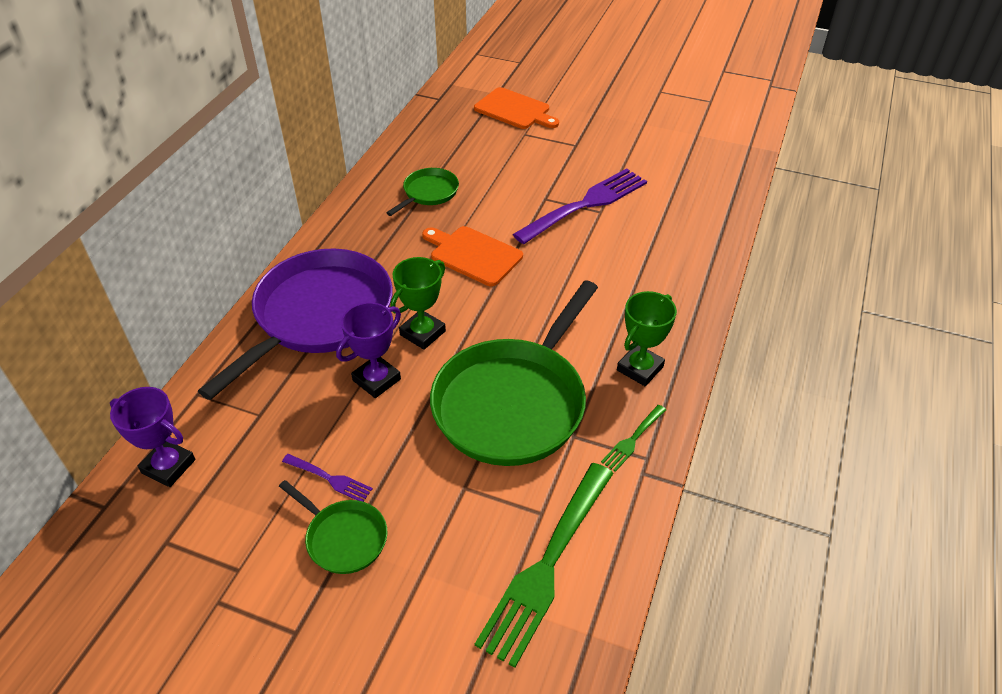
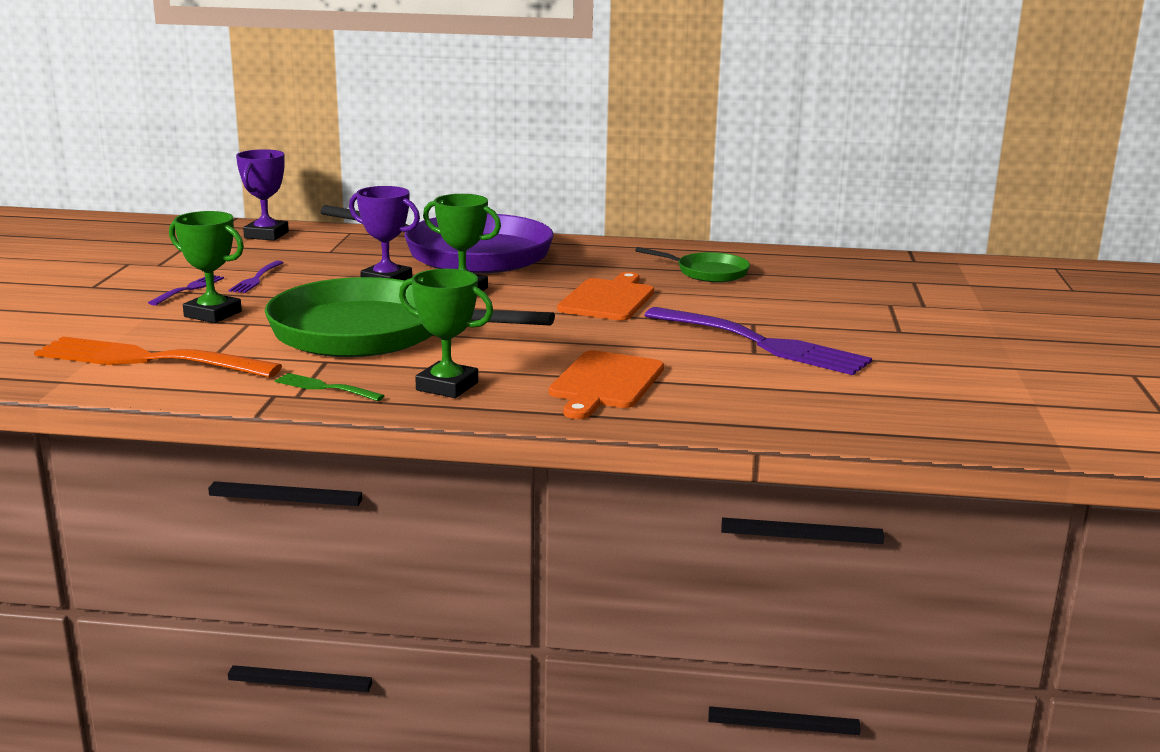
camera: 75 degrees right, 25 degrees down
(343, 538) = (188, 289): green pan -> purple fork
(431, 515) = (213, 314): none -> green trophy
(514, 110) = (941, 295): orange cutting board -> orange cutting board (605, 383)
(547, 563) = (150, 360): green fork -> orange fork

